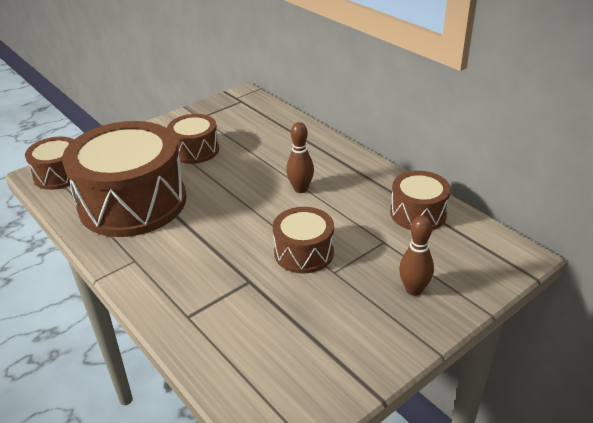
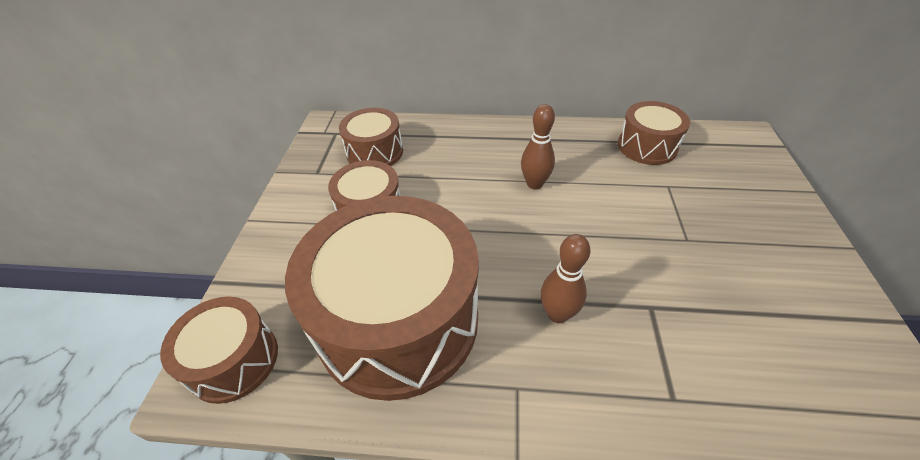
camera: 45 degrees left, 10 degrees up
(304, 252) = (639, 241): brown drum -> brown drum (375, 152)
(413, 289) = (753, 210): brown bowling pin -> brown bowling pin (557, 314)

